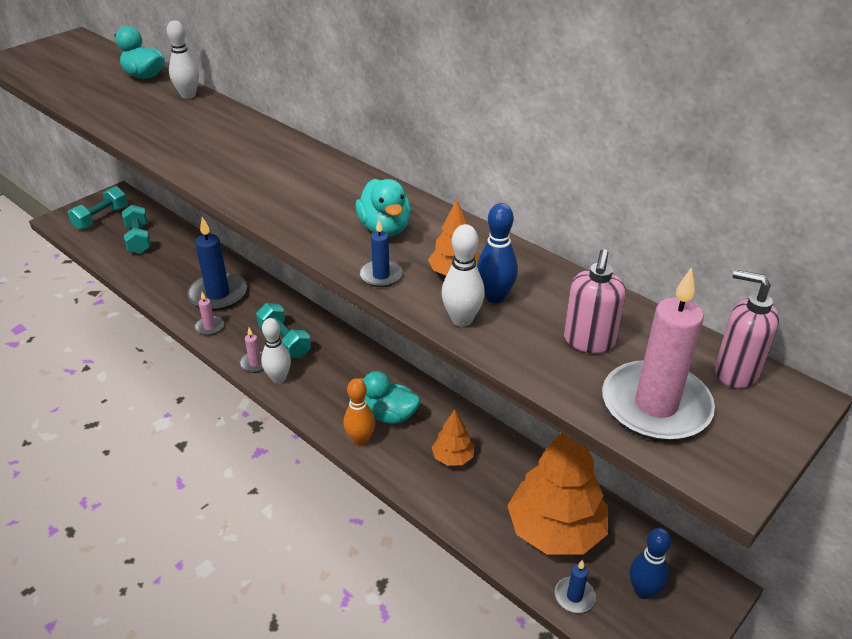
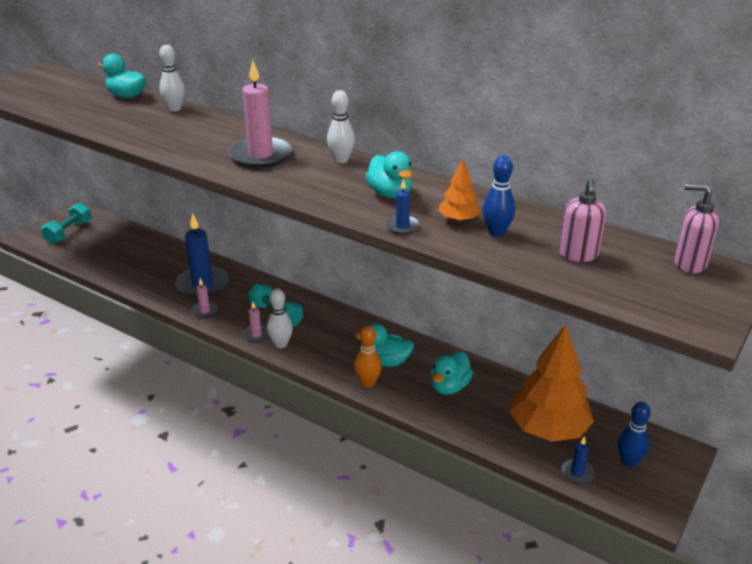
camera: 10 degrees left, 5 degrees down
(139, 239) = (112, 246): turquoise dumbbell -> none
(453, 457) = (449, 387): orange tree -> turquoise duck
(462, 320) = (478, 250): white bowling pin -> white bowling pin (341, 160)
(655, 405) = (641, 290): pink candle -> pink candle (260, 155)

